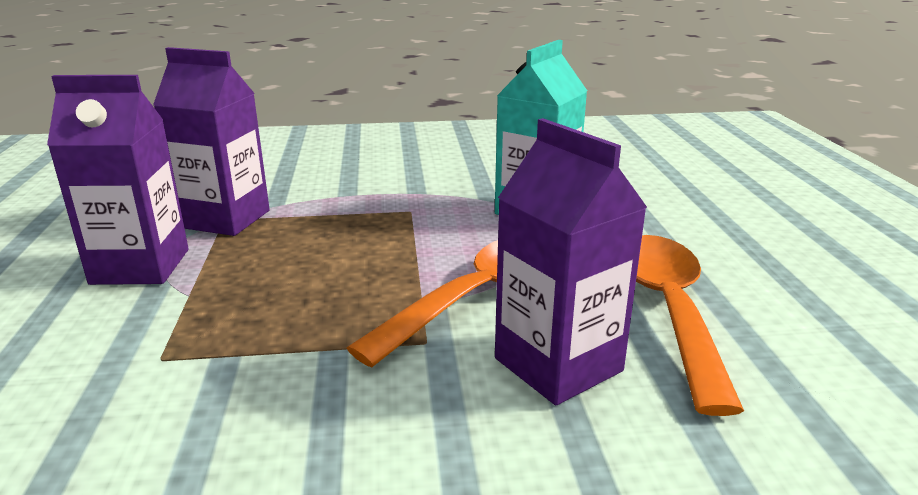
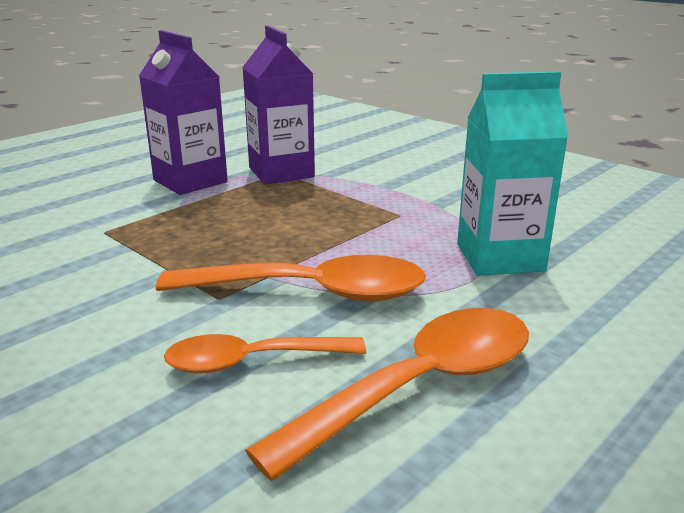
camera: 50 degrees right, 0 degrees up
(558, 365) = (251, 361): purple carton -> orange spoon

